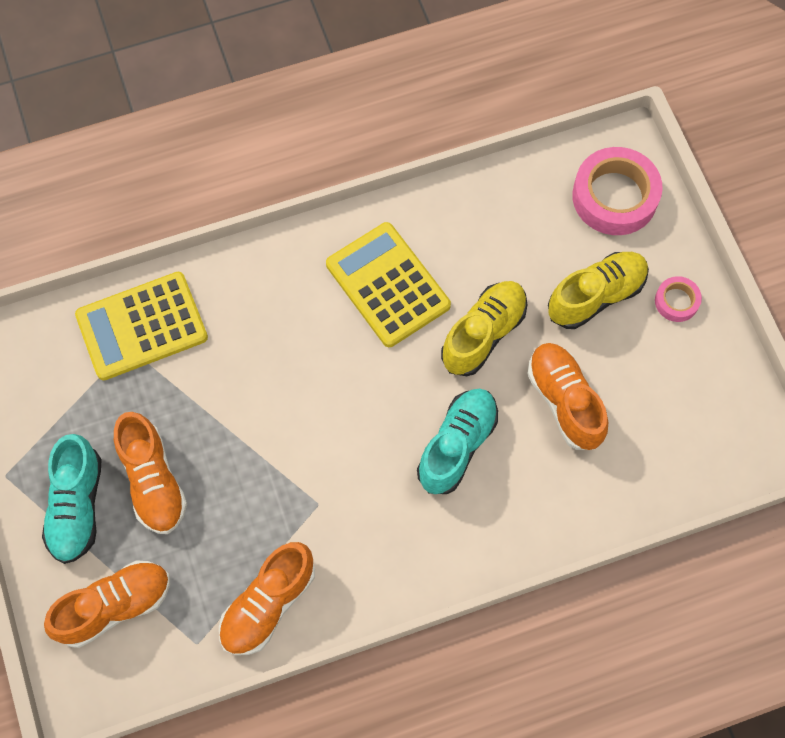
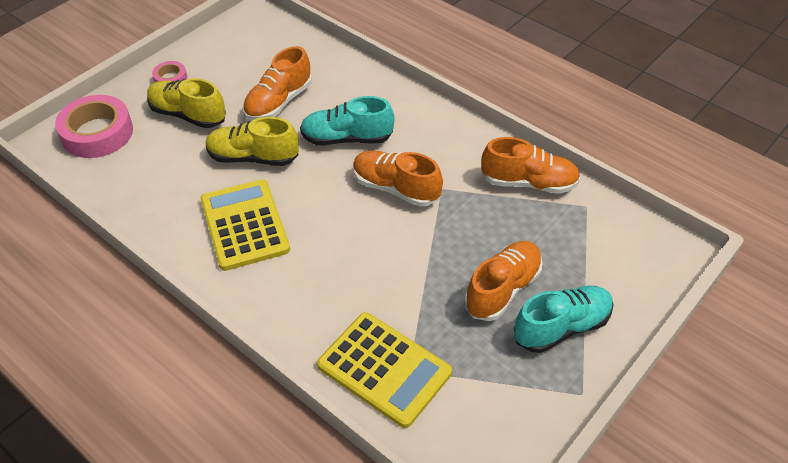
camera: 120 degrees left, 20 degrees down
(114, 606) = (606, 263): orange shoe -> orange shoe (395, 188)
(387, 285) = (244, 225): yellow calculator -> yellow calculator turned 135 degrees clockwise

